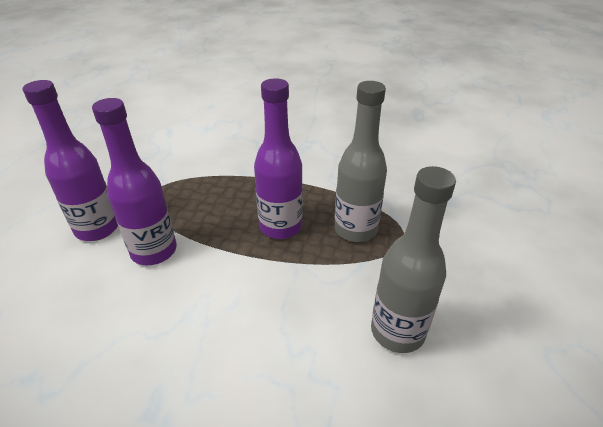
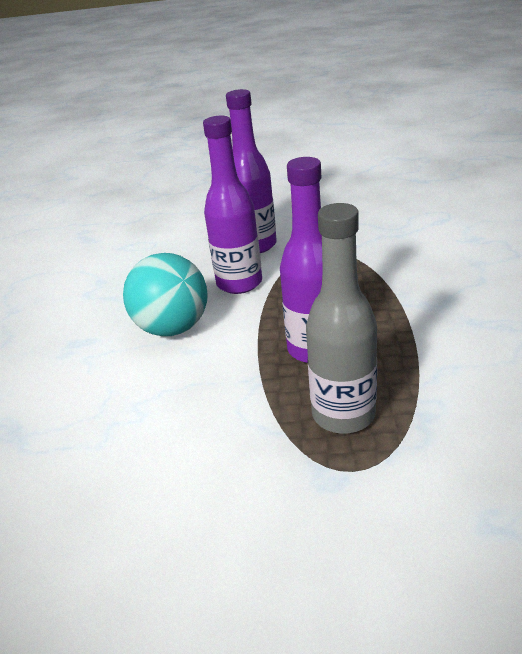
camera: 80 degrees right, 5 degrees down
(190, 311) = (173, 328): none -> turquoise ball
(397, 331) = (176, 484): grey bottle -> none

